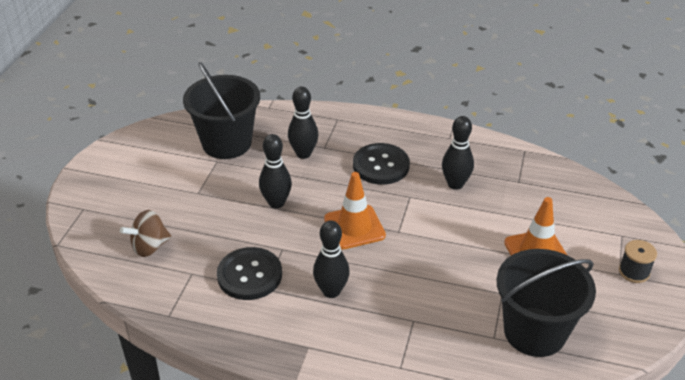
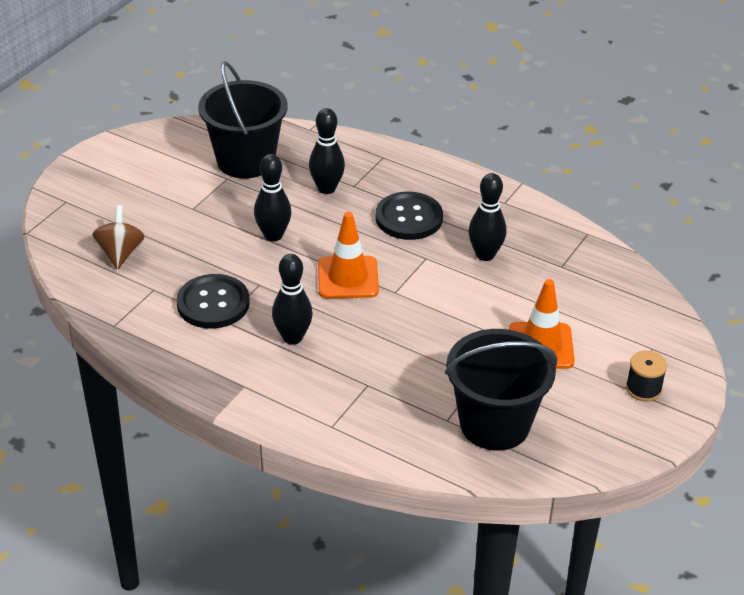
camera: 15 degrees right, 0 degrees up
(149, 247) = (120, 254): brown spinning top -> brown spinning top turned 105 degrees clockwise

